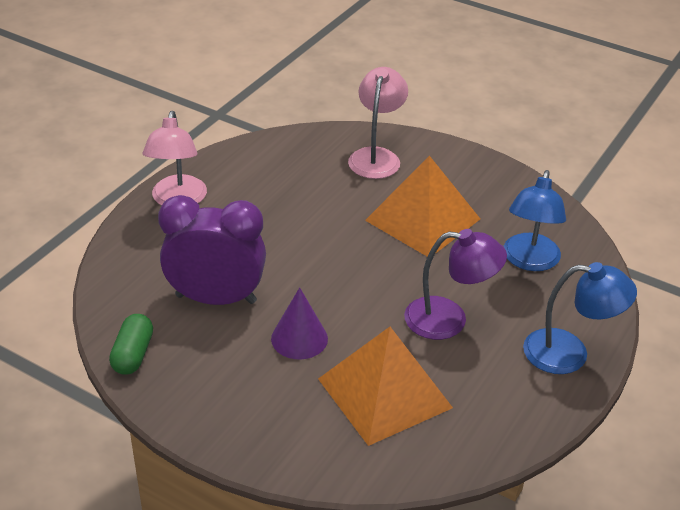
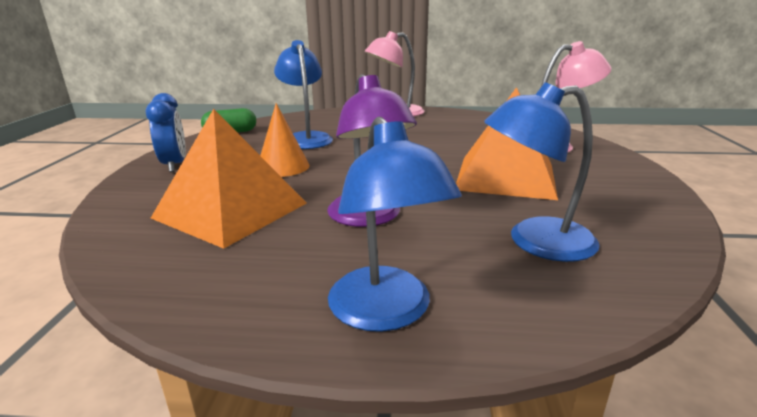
camera: 65 degrees right, 15 degrees down
(216, 299) = (306, 138): purple clock -> blue lamp
(229, 418) = (175, 165): none -> blue clock
(299, 338) = (283, 167): purple cone -> orange cone

